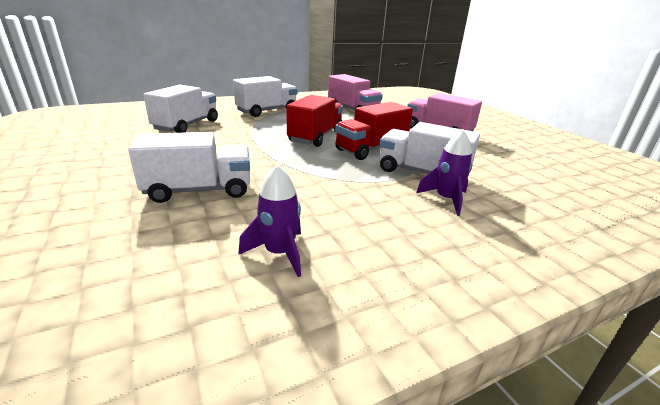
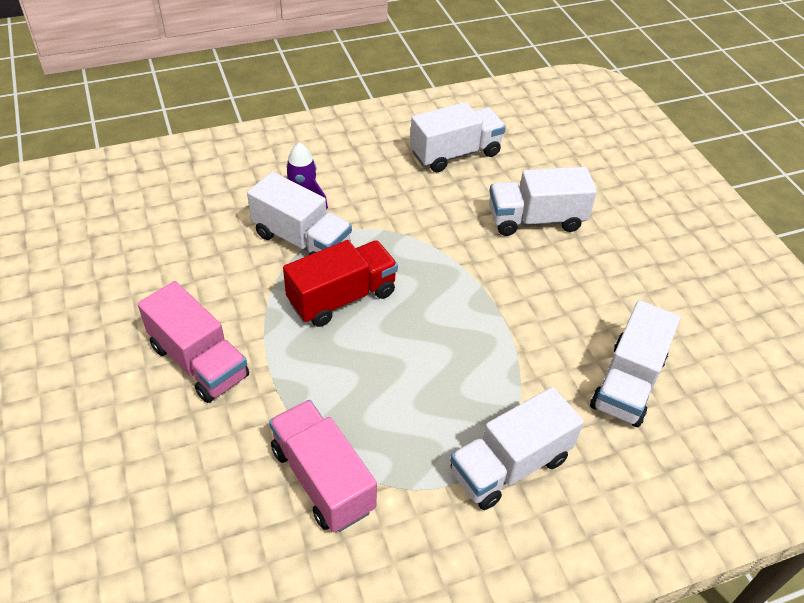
camera: 175 degrees left, 20 degrees up
(279, 253) = (455, 154): purple rocket -> white truck
(316, 137) = (416, 338): red truck -> none

